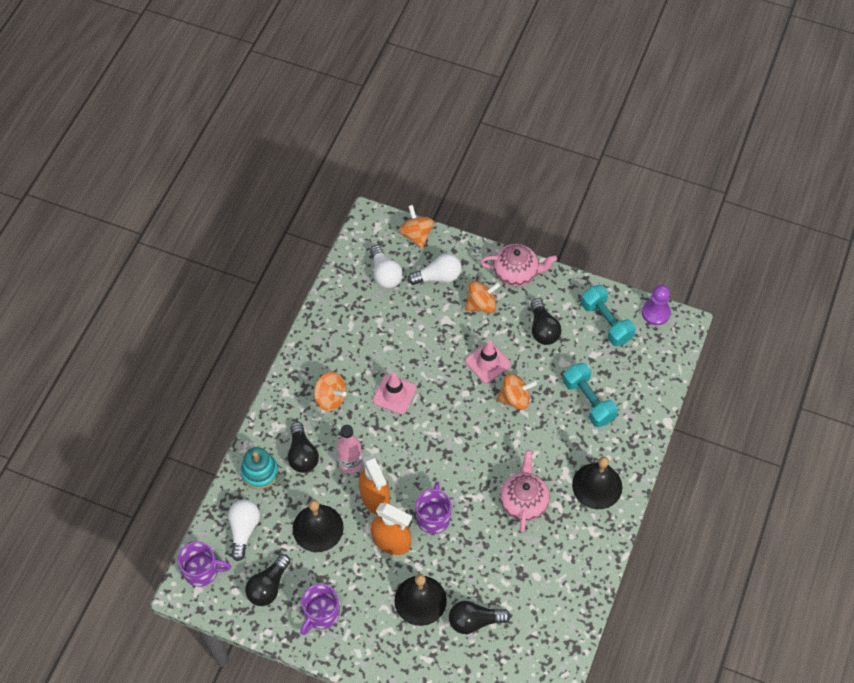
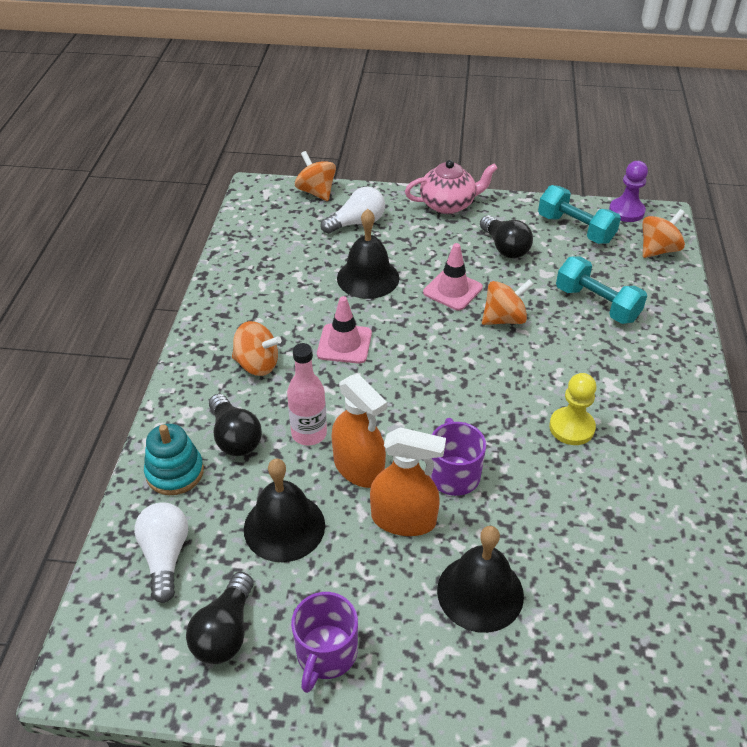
camera: 15 degrees left, 15 degrees down
(202, 571) = (104, 634): purple mug -> none
(385, 274) = (290, 231): white light bulb -> none
(474, 621) = (577, 603): black light bulb -> none
(481, 304) = (420, 238): orange spinning top -> orange spinning top (658, 250)
(523, 501) = (571, 427): pink teapot -> yellow pawn
(597, 486) = (658, 389): black bell -> black bell (368, 278)

